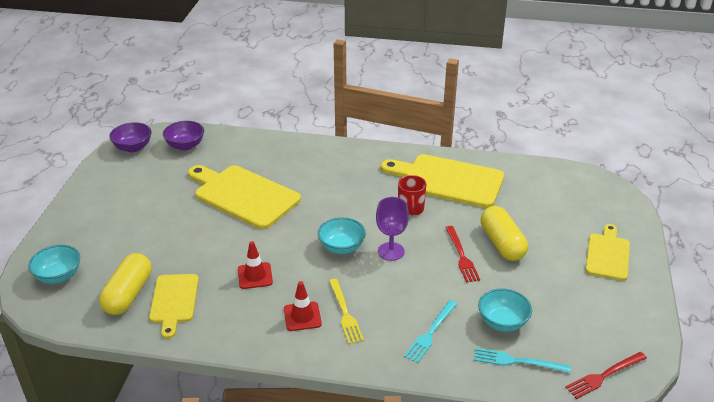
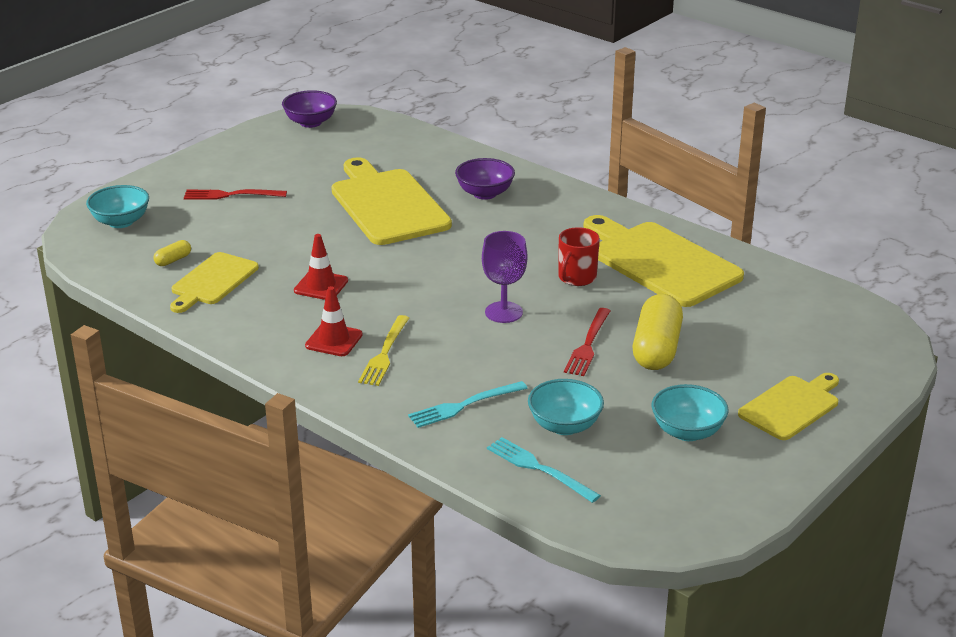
camera: 30 degrees right, 5 degrees down
(128, 294) = (173, 260): yellow capsule -> yellow capsule, size x0.44
(185, 146) = (371, 136): purple bowl -> purple bowl (485, 193)
(341, 247) = (448, 290): turquoise bowl -> turquoise bowl (687, 432)
(604, 376) = (634, 522): red fork -> red fork (231, 195)

